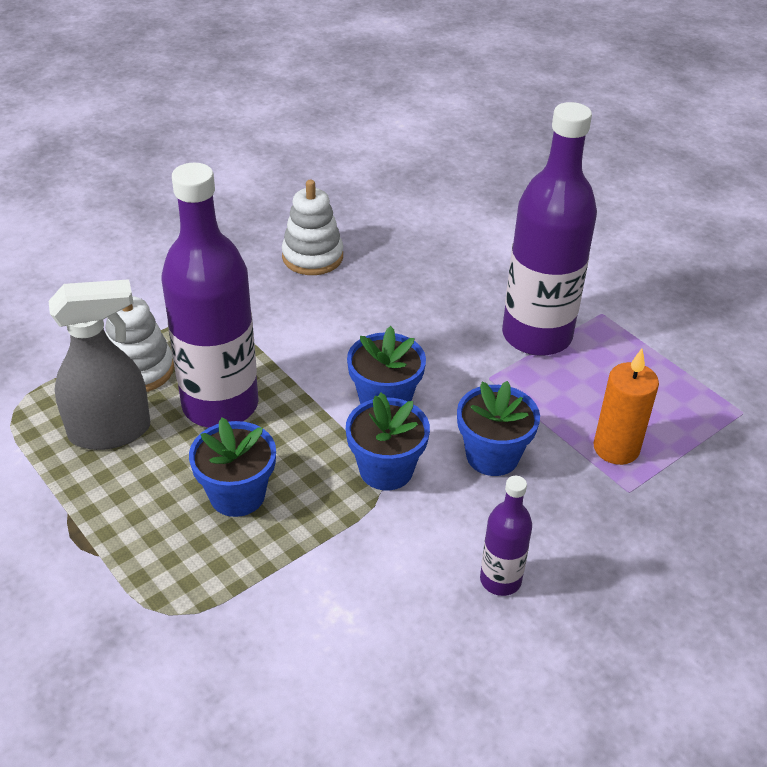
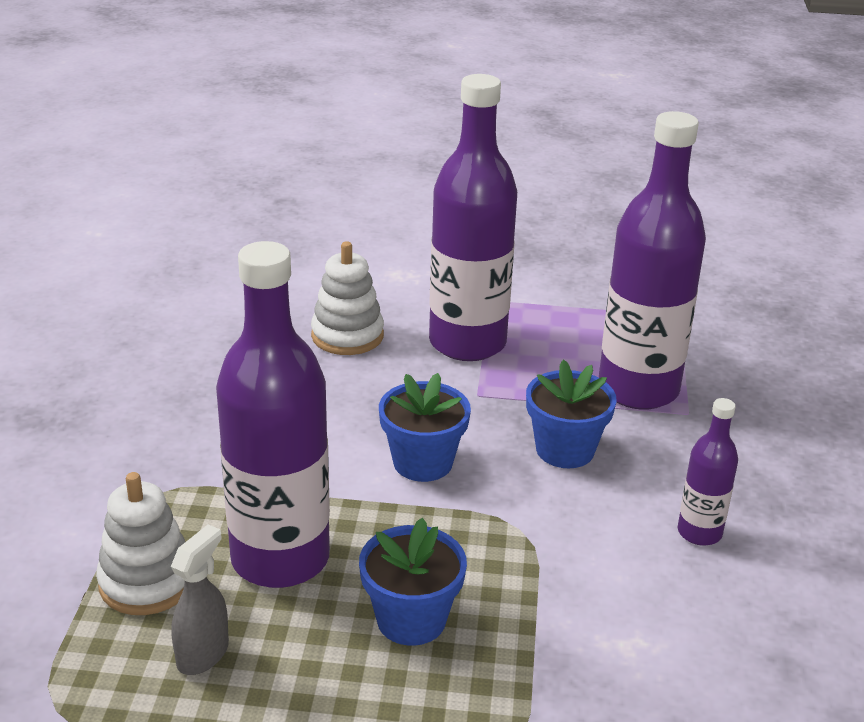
camera: 45 degrees left, 10 degrees down
(111, 431) = (203, 654): grey spray bottle -> grey spray bottle, size x0.58
(312, 257) = (178, 385): white stacking toy -> white stacking toy (347, 336)
(386, 470) = (503, 513): blue flower pot -> none
(616, 448) = (638, 389): orange candle -> purple bottle

